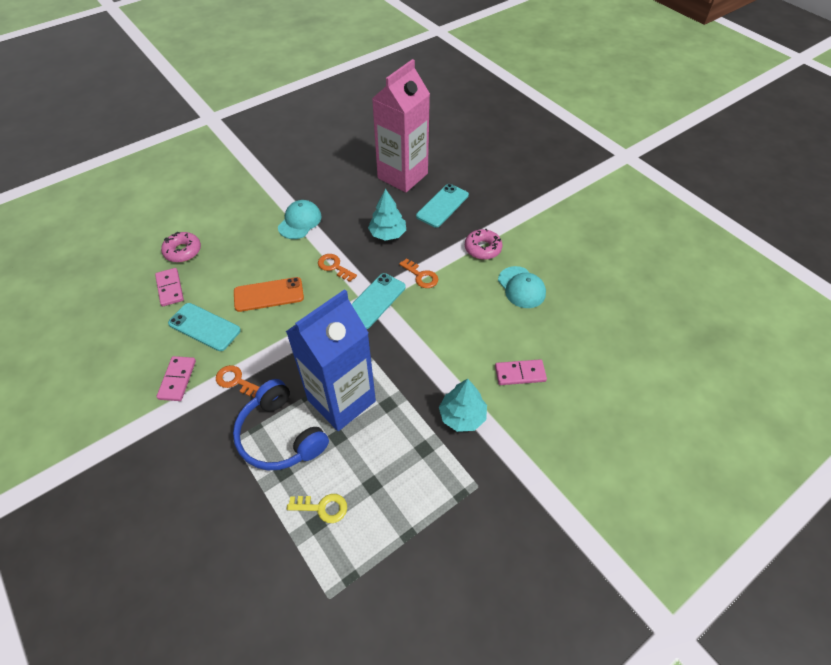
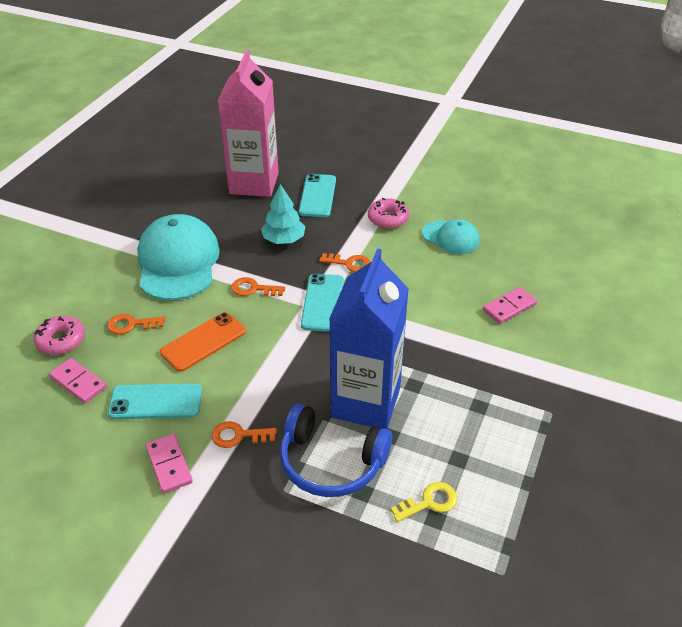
camera: 30 degrees left, 10 degrees down
(233, 259) = (131, 324): none -> orange key
(300, 221) = (178, 262): turquoise cap -> turquoise cap, size x1.84
(462, 416) = (489, 363): turquoise tree -> none

